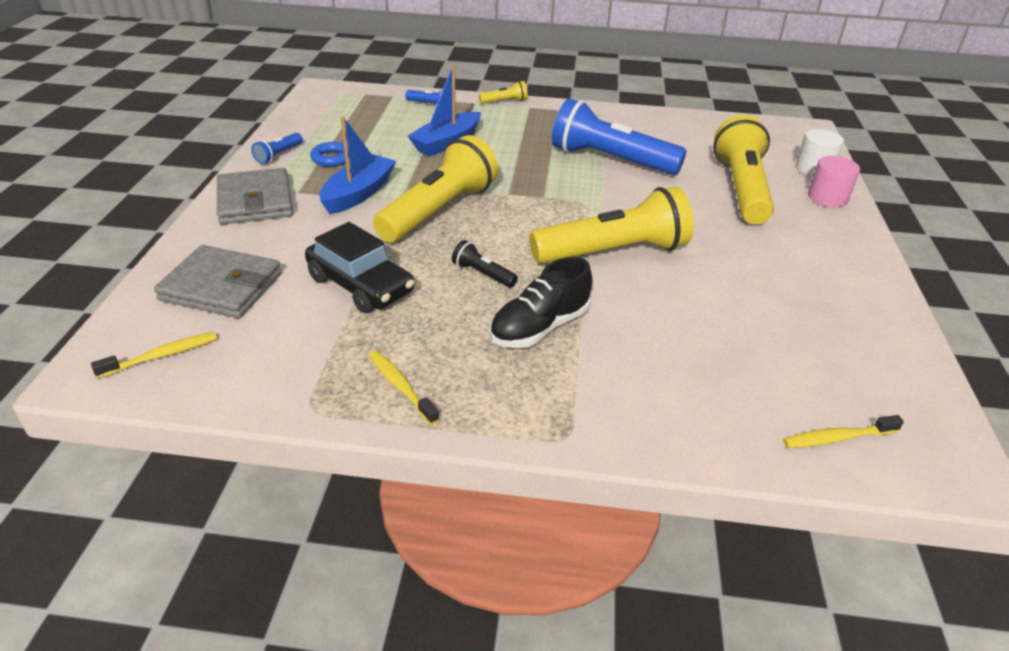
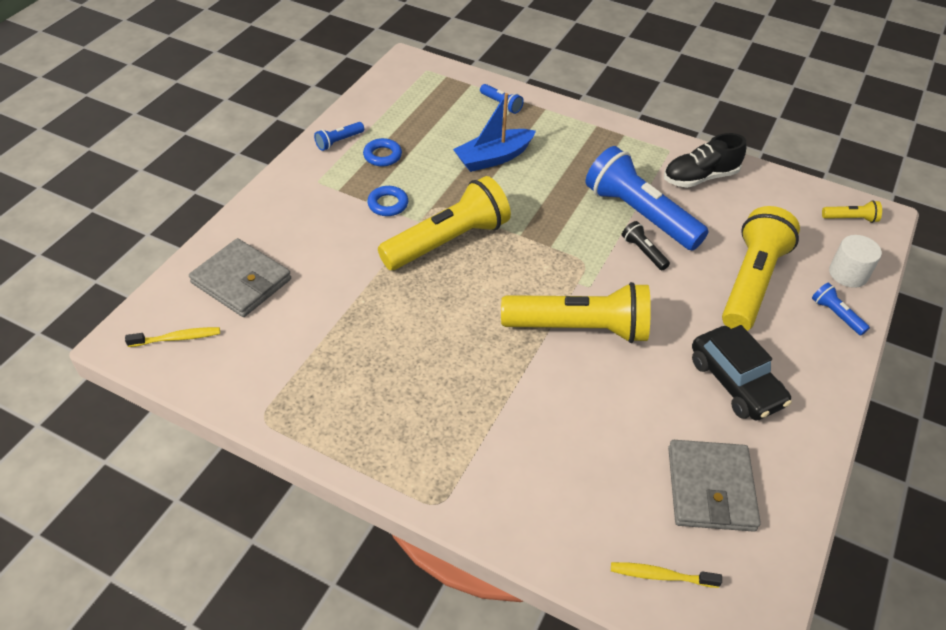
camera: 20 degrees right, 10 degrees up
(255, 201) = (299, 193): grey wallet -> grey wallet (710, 488)
(358, 194) = (388, 204): blue boat -> blue ring
(360, 285) = (347, 308): black car -> black car (735, 382)
(400, 386) = (336, 418): yellow toothbrush -> none
(483, 274) = (452, 323): black flashlight -> black flashlight (643, 252)
(504, 101) = (575, 113): yellow flashlight -> yellow flashlight (850, 218)
(539, 327) = (471, 392): black shoe -> black shoe (700, 177)
(827, 198) = (836, 315): pink cylinder -> blue flashlight

